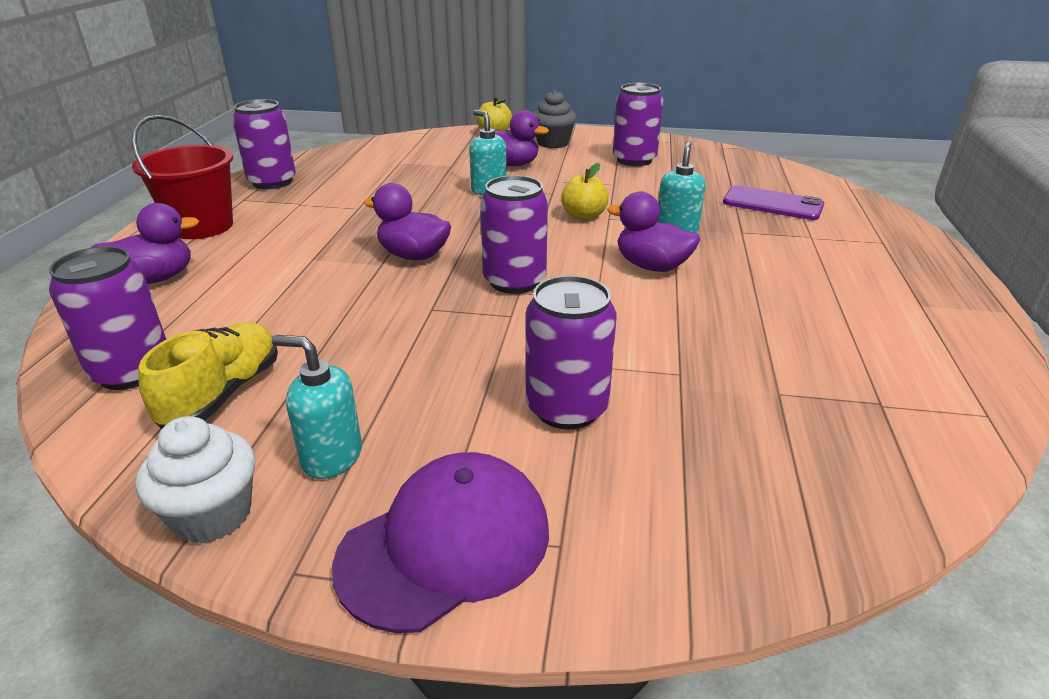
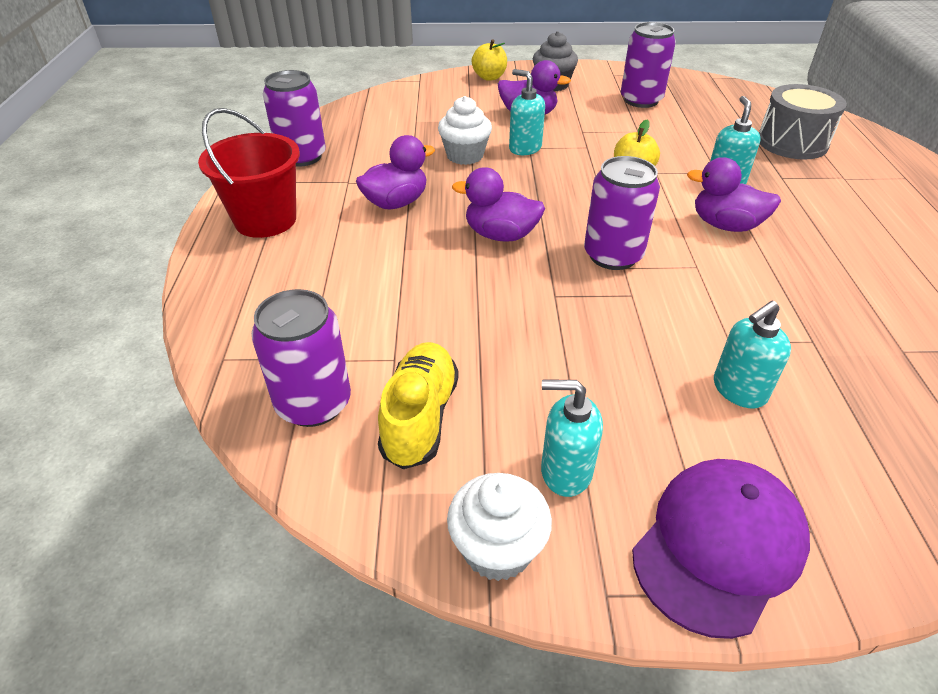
camera: 10 degrees left, 10 degrees up
(155, 279) = (261, 290): purple duck -> purple duck (396, 203)
(425, 191) = (465, 155): none -> white cupcake
(566, 408) = (738, 390): purple can -> turquoise soap dispenser
(772, 204) = (792, 143): purple phone -> grey drum

